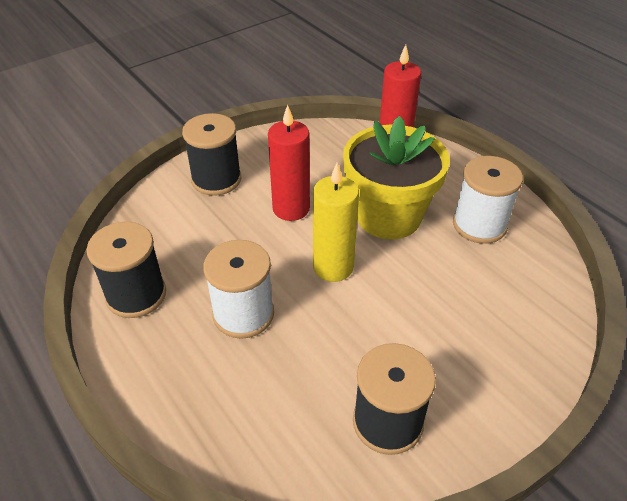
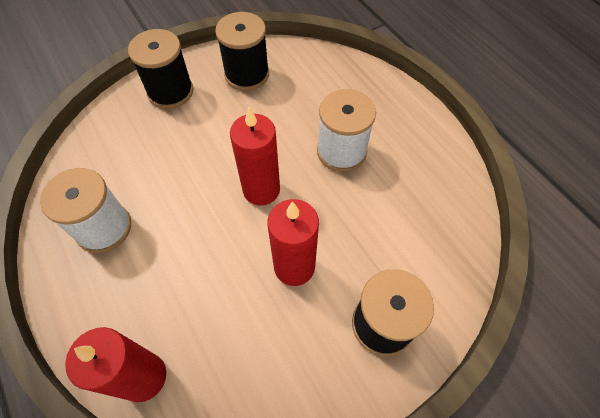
camera: 175 degrees left, 15 degrees up
(136, 295) = (434, 175): black spool -> black spool (170, 92)
(333, 267) = (261, 190): yellow candle -> red candle
(388, 216) = (192, 247): yellow flower pot -> none

